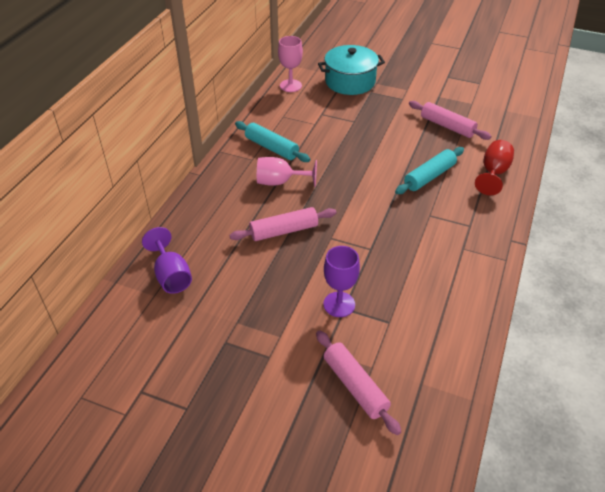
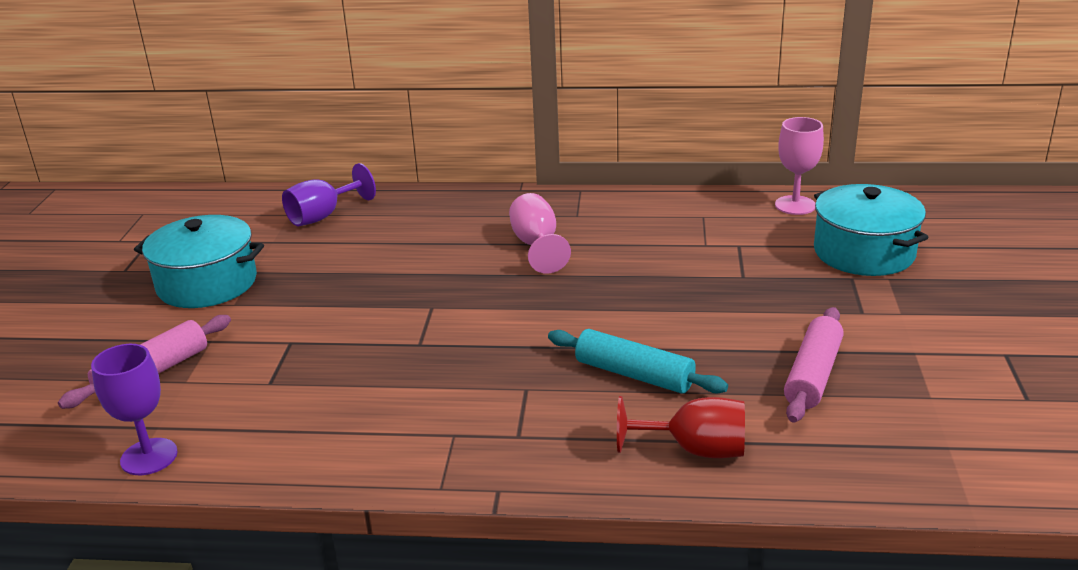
camera: 75 degrees right, 15 degrees down
(240, 351) = (207, 283): none -> turquoise pot
(271, 148) = (614, 223): turquoise rolling pin -> none
(284, 231) = (431, 269): pink rolling pin -> none
(339, 304) = (297, 336): purple goblet -> purple goblet (149, 457)

